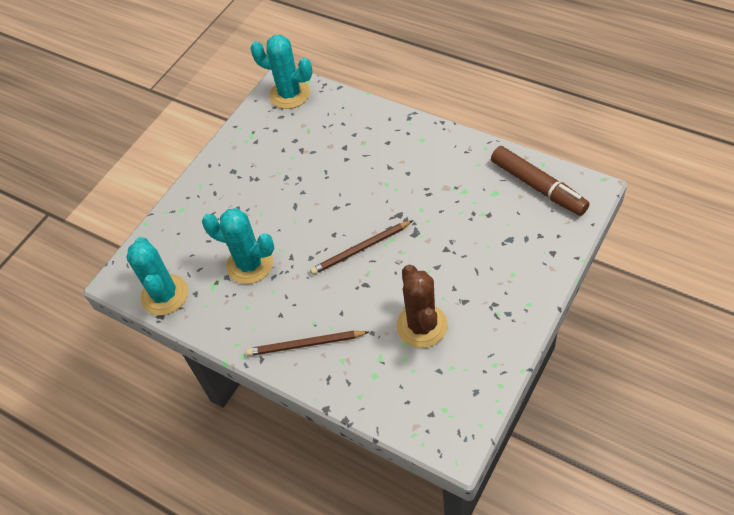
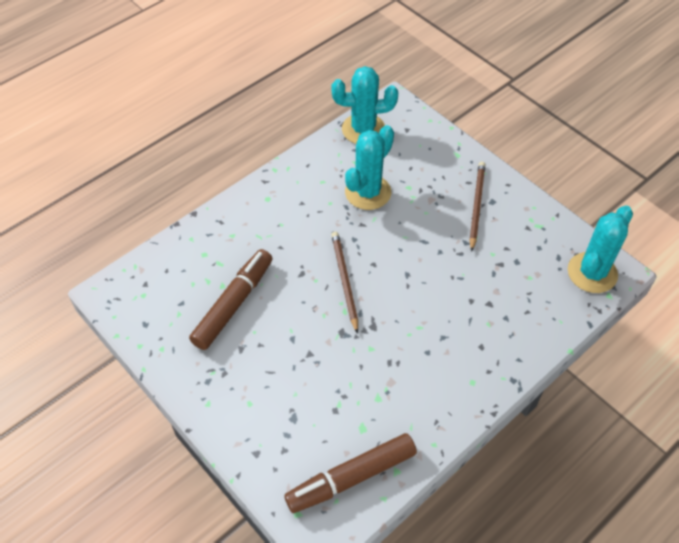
camera: 100 degrees right, 0 degrees up
(305, 344) = (262, 213): brown pencil -> brown pencil (476, 205)
(422, 326) = (233, 304): brown cactus -> brown marker

